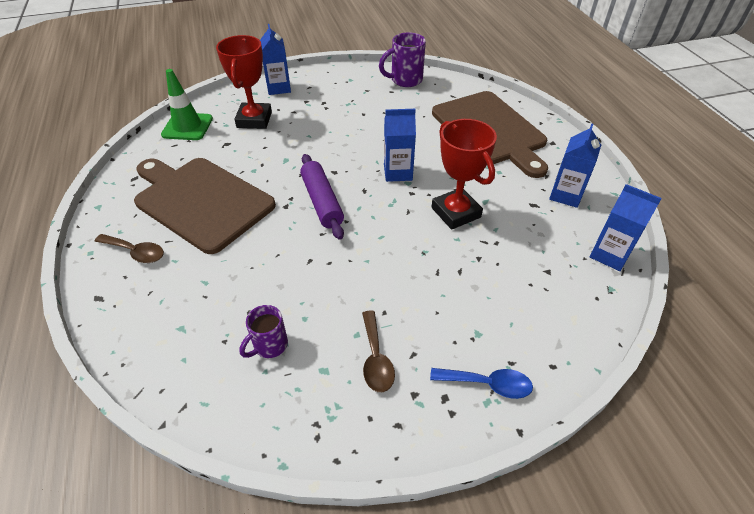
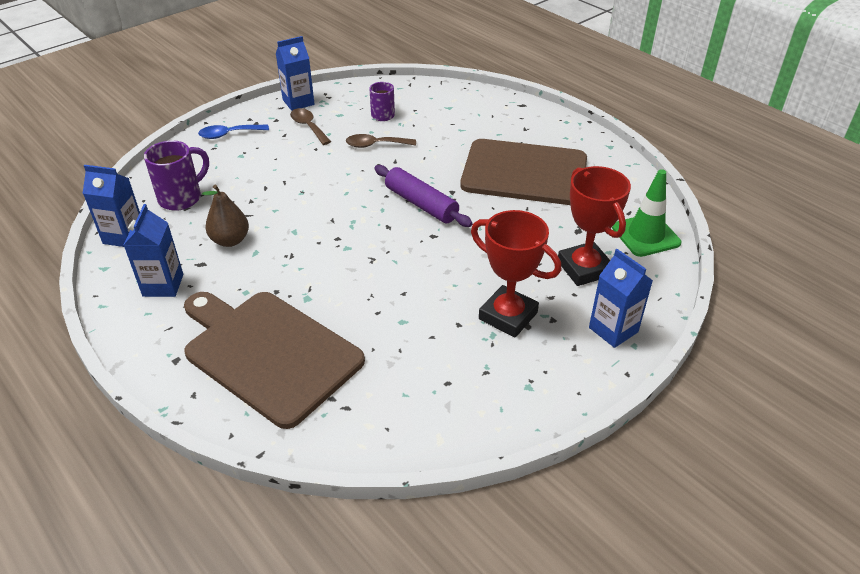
camera: 155 degrees right, 5 degrees down
(136, 252) = (533, 130): brown spoon -> brown spoon (375, 145)
(398, 172) = (364, 255): blue carton -> blue carton (298, 102)
(405, 80) = (440, 417): purple mug -> purple mug (182, 198)
(456, 212) = (283, 232): red trophy -> red trophy (508, 316)
(505, 219) = (230, 240): none -> brown pear

